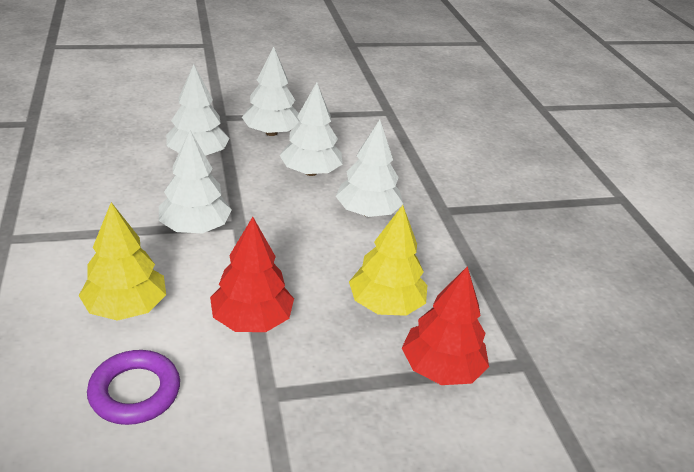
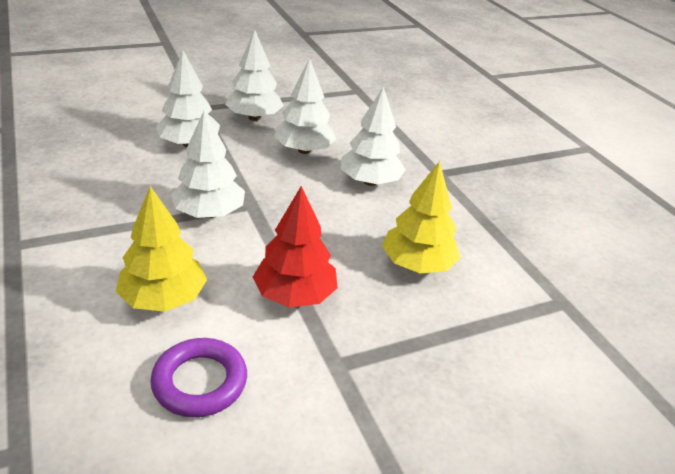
camera: 10 degrees left, 0 degrees up
(441, 368) = (489, 317): red tree -> none

